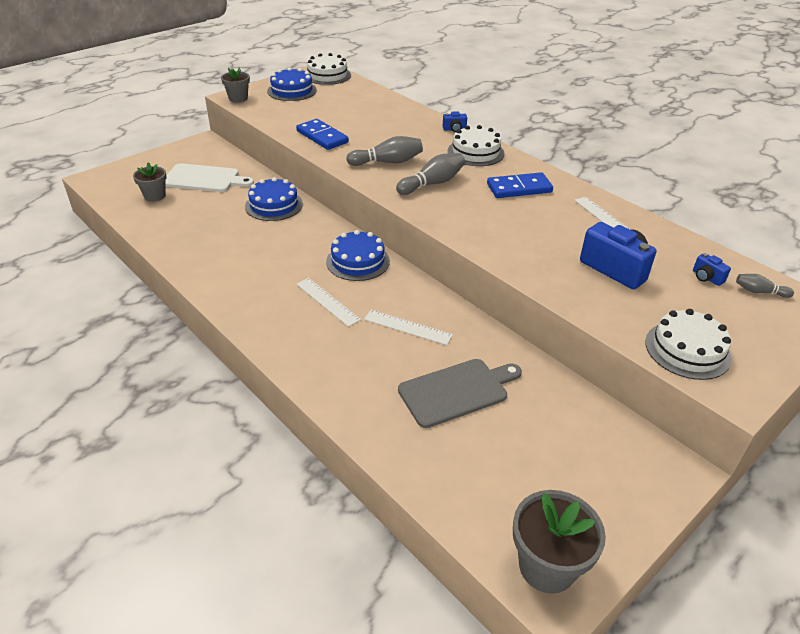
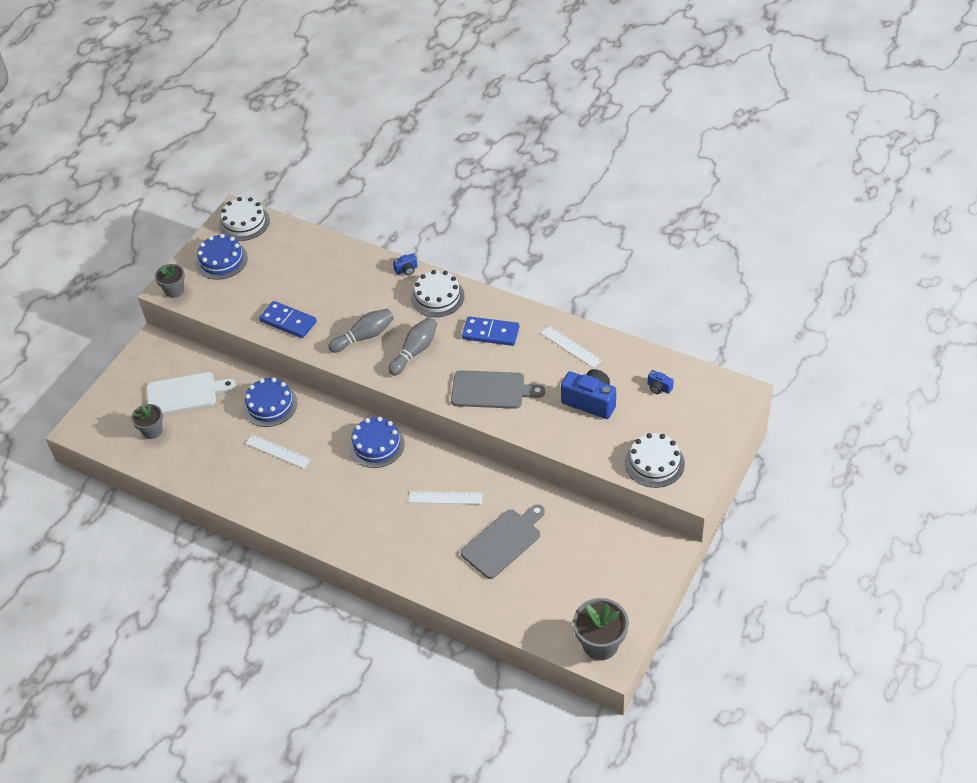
camera: 15 degrees left, 10 degrees up
(327, 301) = (371, 495): white ruler -> white ruler (278, 451)
(501, 231) = (491, 390): none -> grey cutting board
(519, 188) = (490, 333): blue domino -> blue domino turned 45 degrees clockwise
(759, 292) = (698, 389): grey bowling pin -> none

